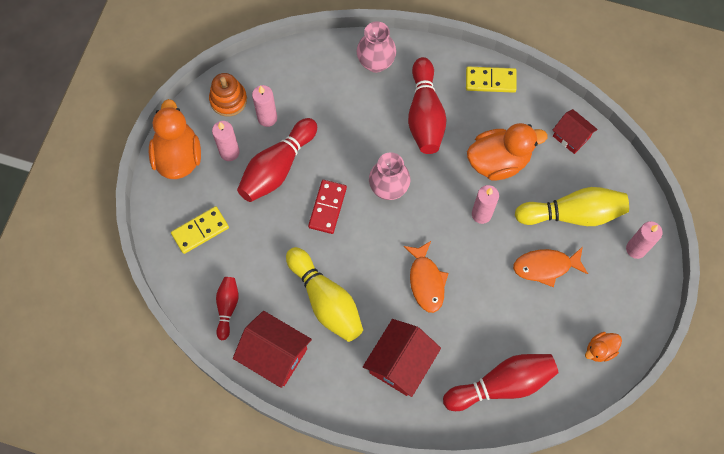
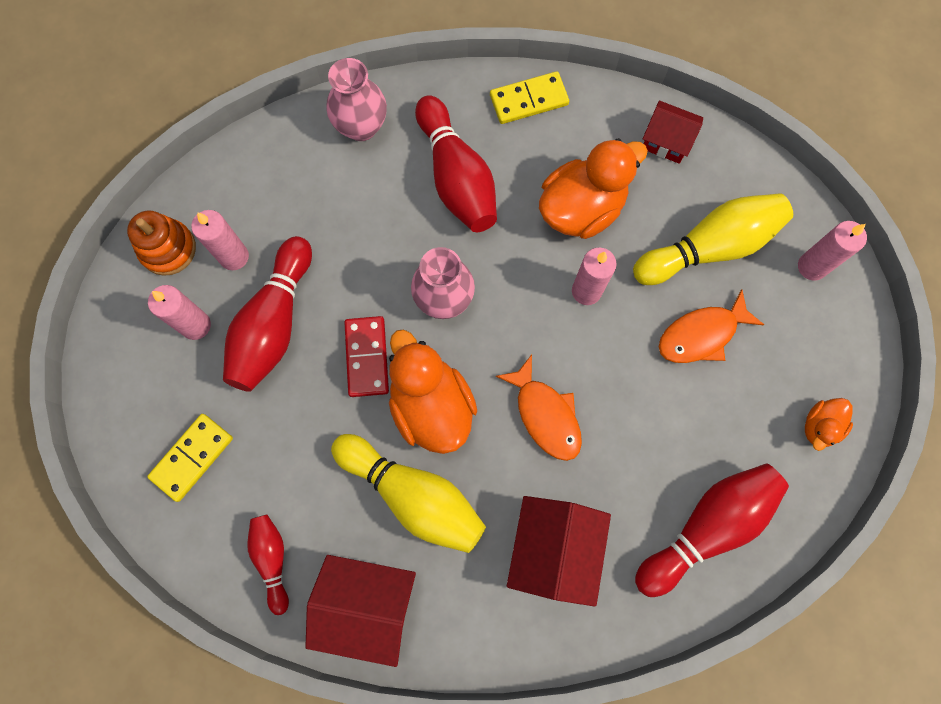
camera: 20 degrees left, 5 degrees up
(178, 156) = (121, 357): orange duck -> orange duck (431, 406)

